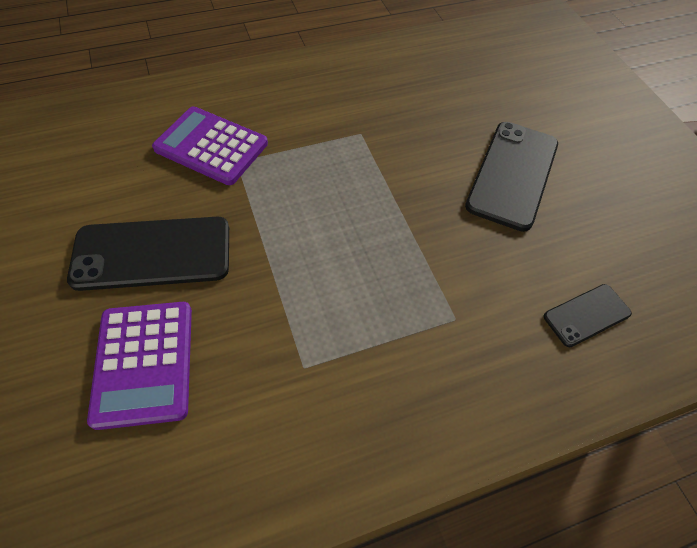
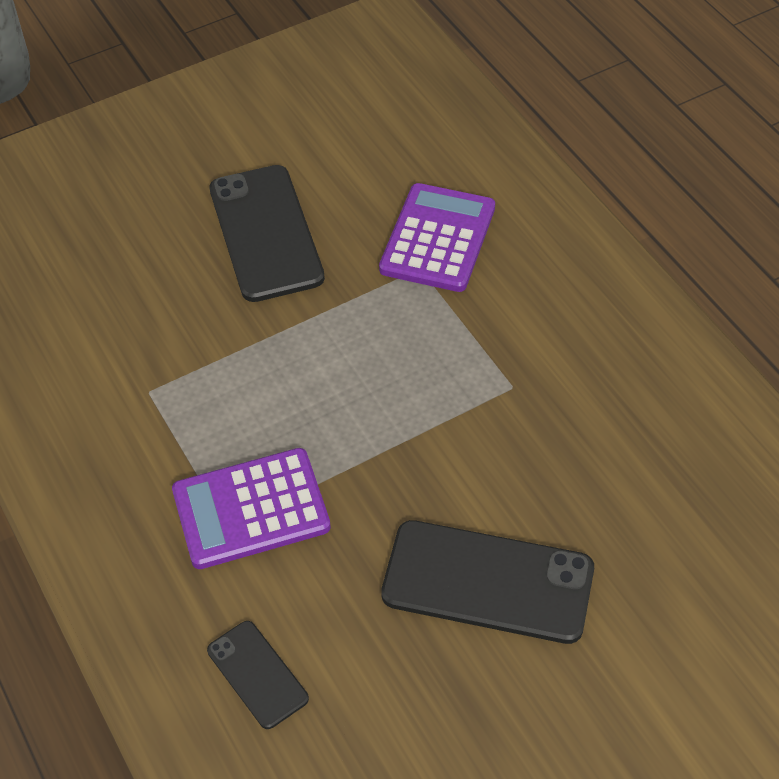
camera: 85 degrees right, 5 degrees down
(144, 363) = (138, 265): purple calculator -> purple calculator (251, 509)

